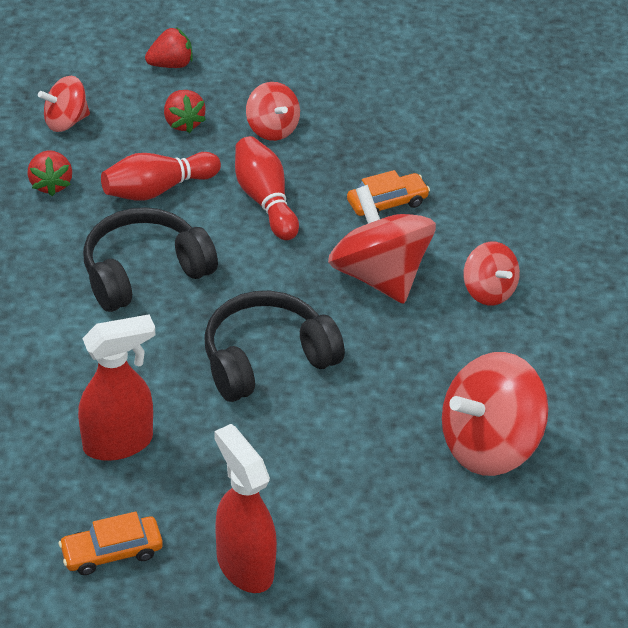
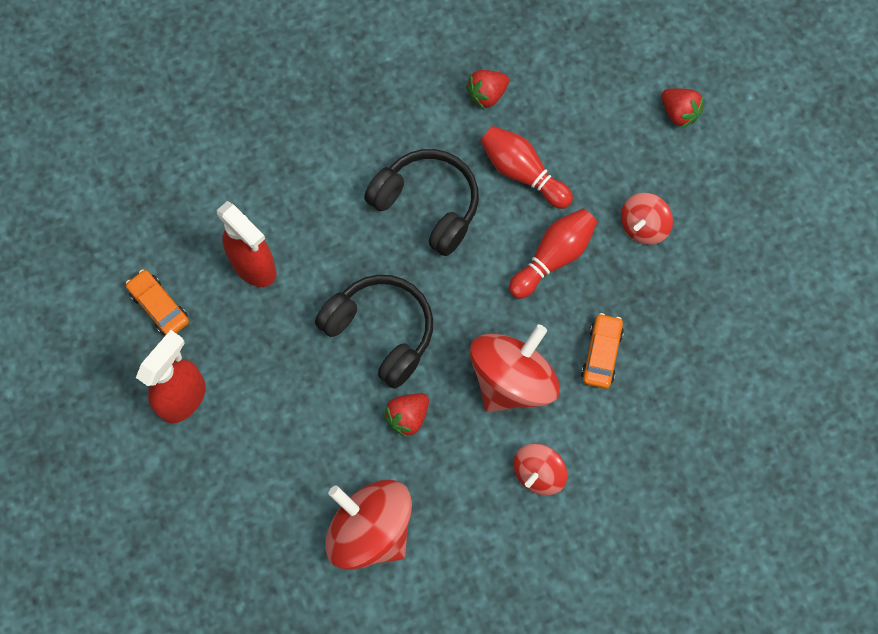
camera: 70 degrees right, 25 degrees up
(66, 121) = (563, 70): red spinning top -> none
(183, 123) = (611, 156): red strawberry -> red strawberry (407, 417)
(387, 203) = (601, 354): orange car -> orange car turned 120 degrees counterclockwise

